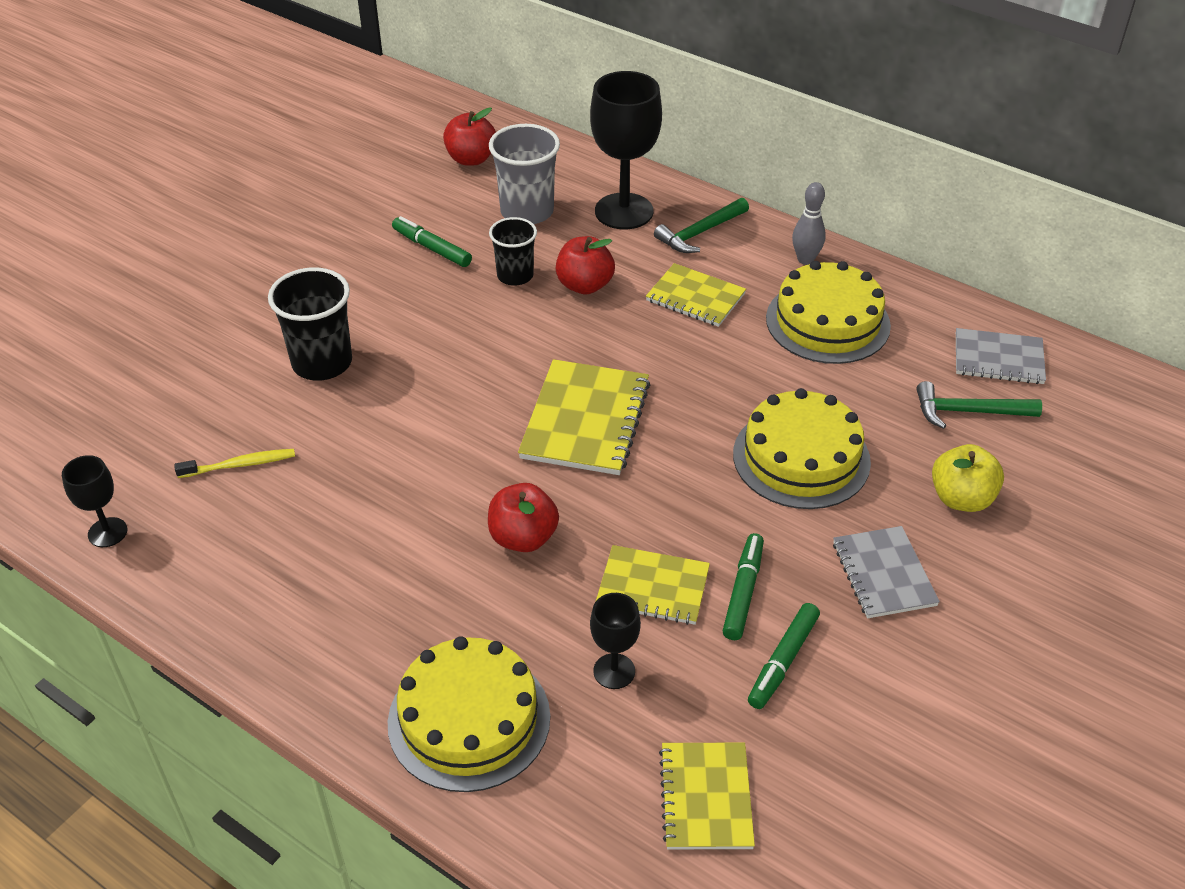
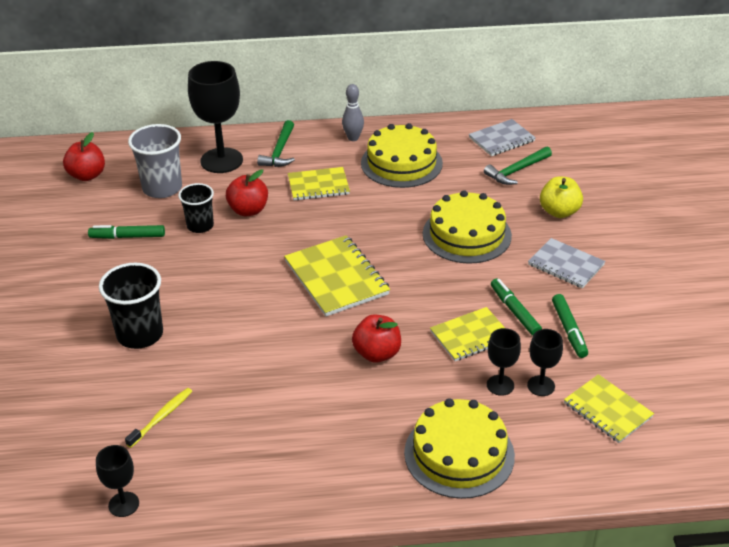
camera: 40 degrees left, 5 degrees down
(661, 706) = (541, 386): none -> black goblet

